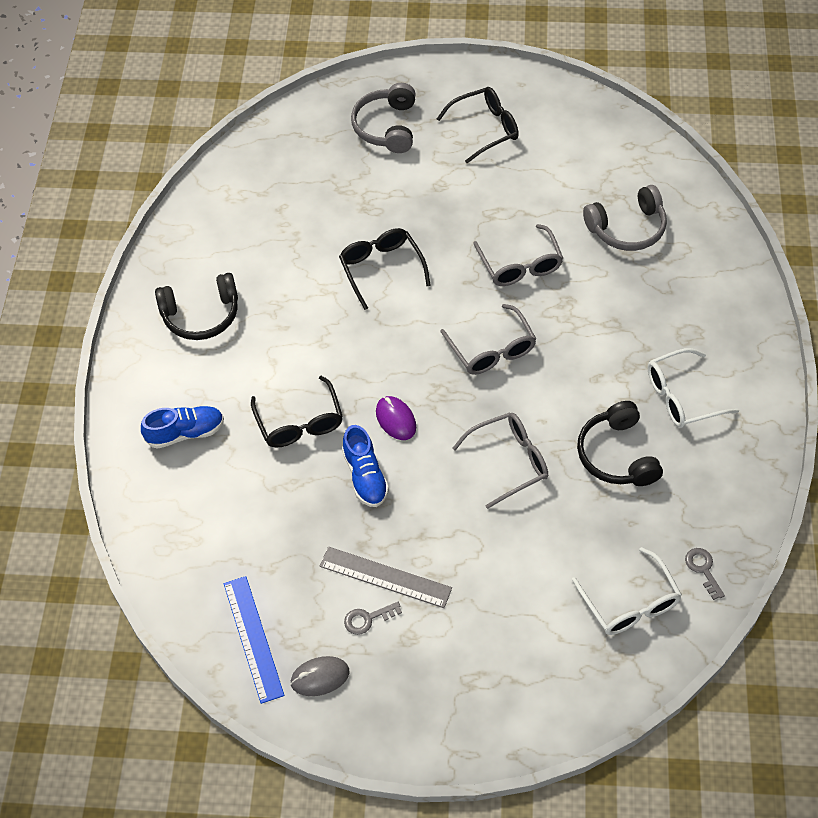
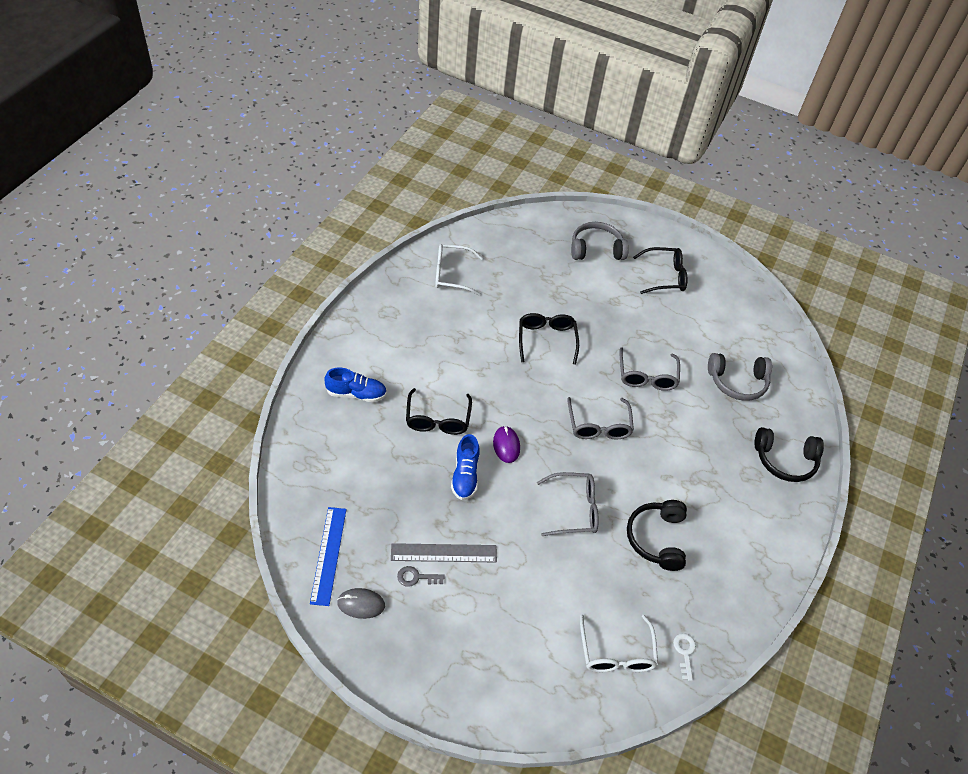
camera: 15 degrees right, 5 degrees down
(201, 315) = (407, 321): black headphones -> black headphones (785, 460)
(385, 577) = (444, 553): grey ruler -> grey ruler turned 45 degrees counterclockwise
(387, 127) = (596, 249): grey headphones -> grey headphones turned 60 degrees clockwise
(682, 396) = (725, 517): white glasses -> white glasses (452, 274)
(703, 569) = (684, 652): grey key -> white key

